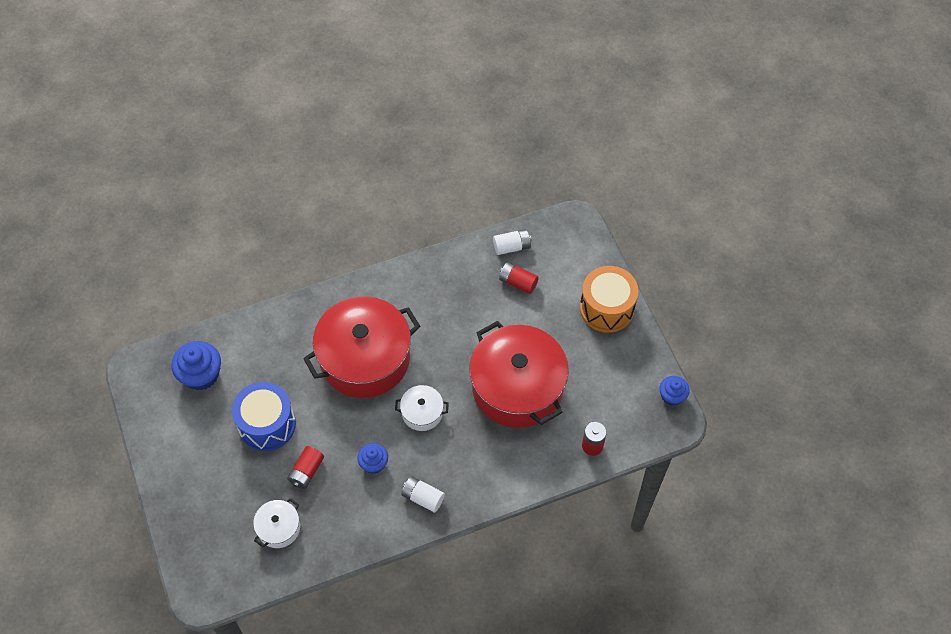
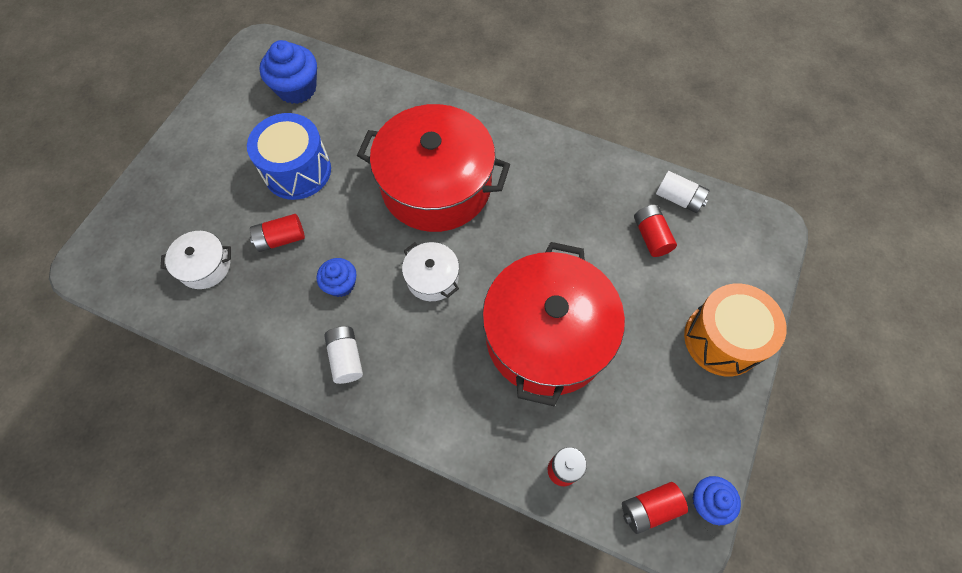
camera: 45 degrees right, 5 degrees up
(649, 424) = (649, 508): none -> red battery

